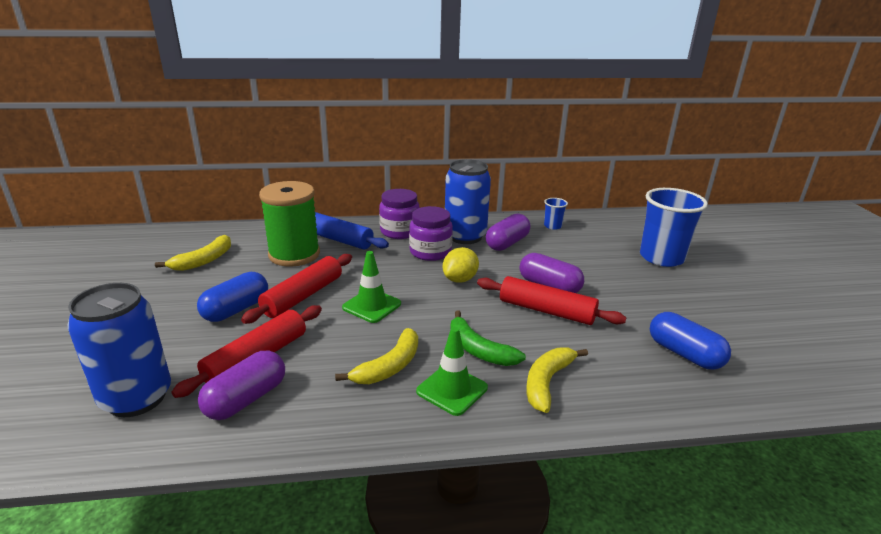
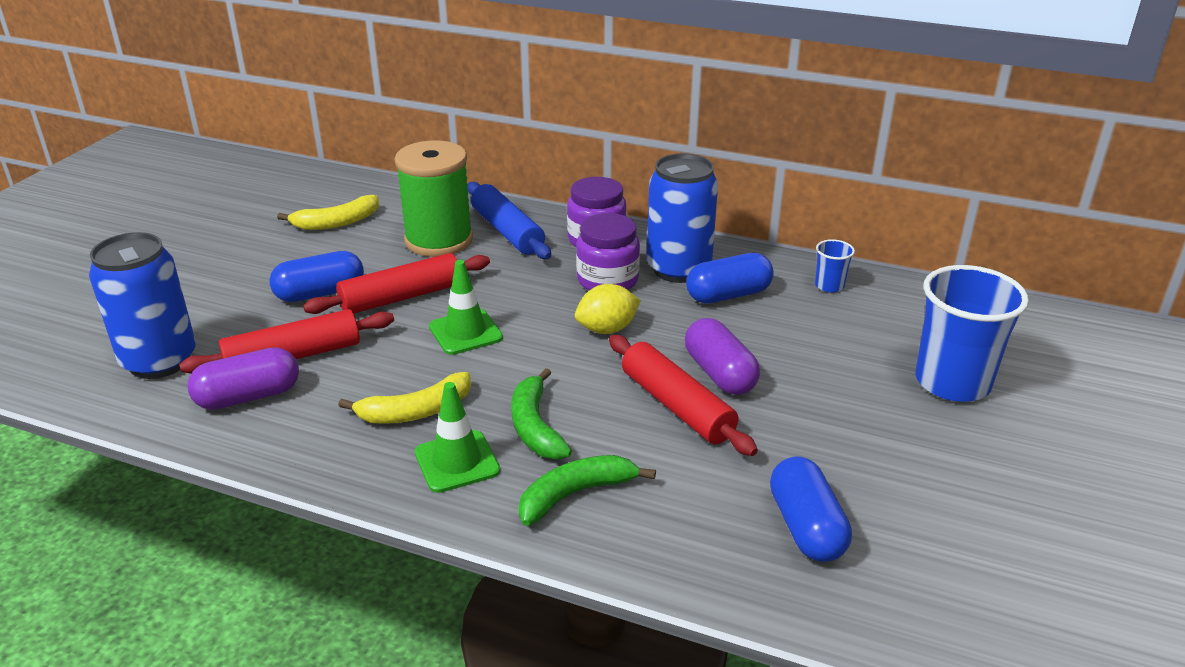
camera: 30 degrees right, 5 degrees up
(507, 243) = (728, 295): purple capsule -> blue capsule
(547, 382) = (575, 494): yellow banana -> green banana

